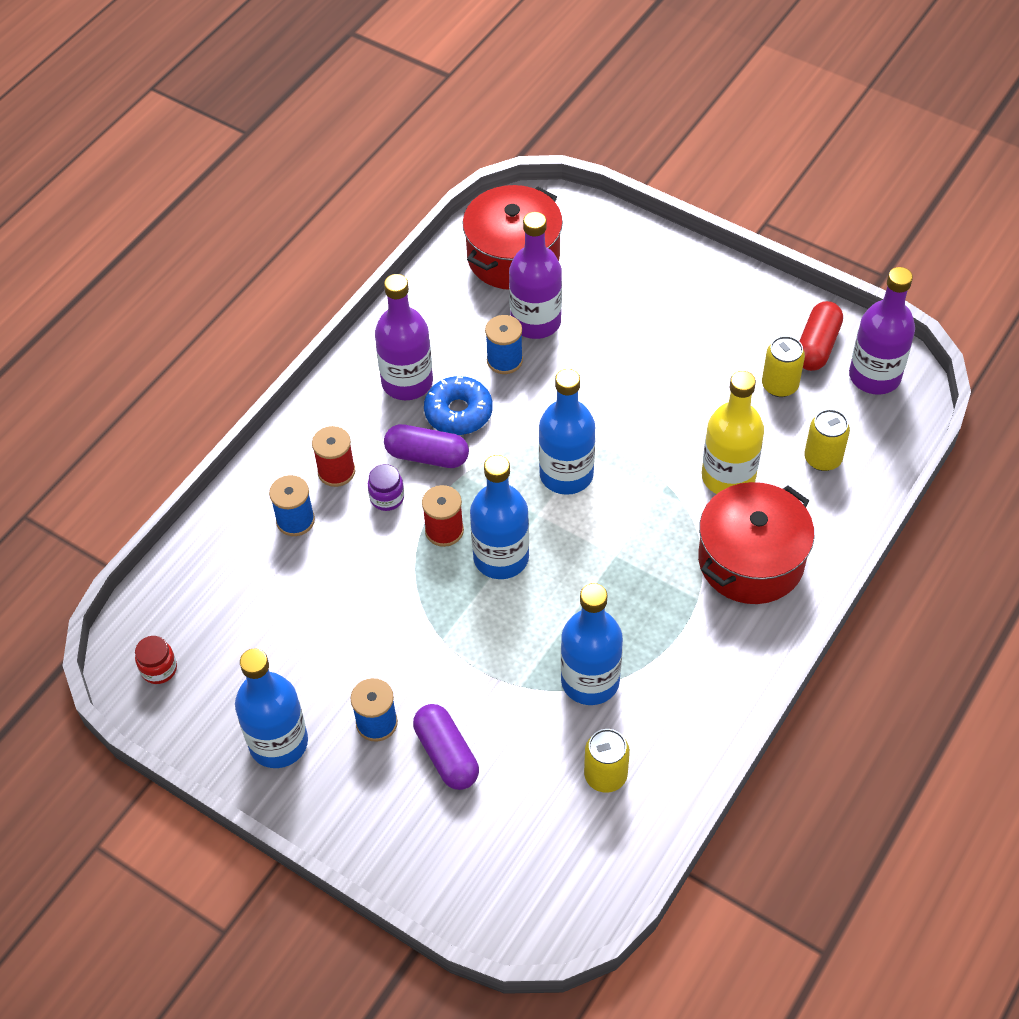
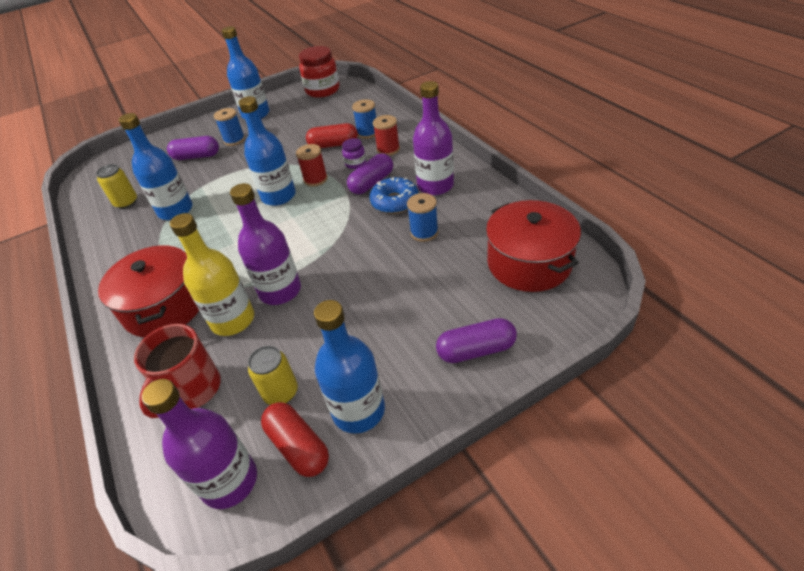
camera: 120 degrees right, 10 degrees down
(159, 669) = (322, 90): red jar -> red jar, size x2.00
(345, 553) = (333, 145): none -> red capsule
(535, 321) = (451, 257): purple bottle -> purple bottle (280, 291)
(566, 474) = (308, 237): blue bottle -> blue bottle (358, 410)
(649, 264) = (476, 350): none -> purple capsule
(822, 458) = (192, 390): yellow can -> red mug

